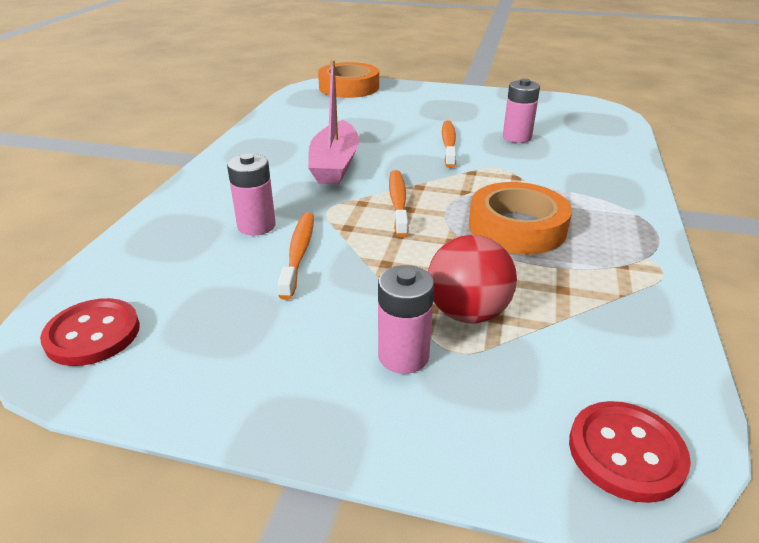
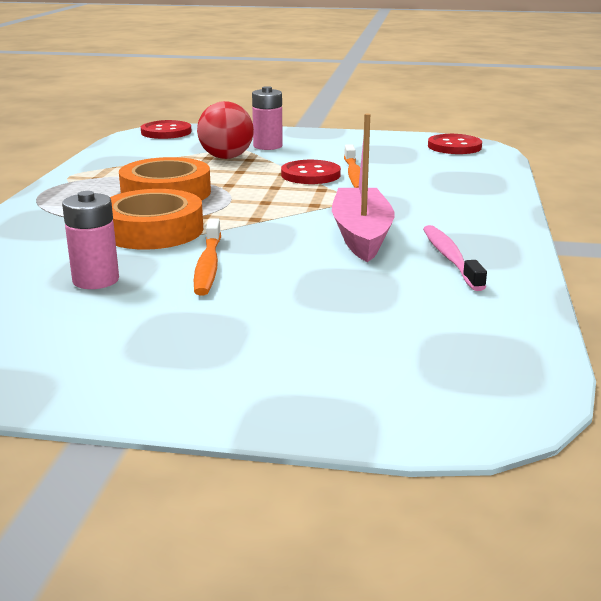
camera: 175 degrees right, 10 degrees down
(256, 226) = (404, 187): pink battery -> none
(284, 143) = (450, 258): none -> pink toothbrush
(349, 87) = (424, 399): orange tape -> orange tape (152, 230)
(352, 257) = (310, 175): none -> red button
(398, 202) = (277, 205): orange toothbrush -> none

